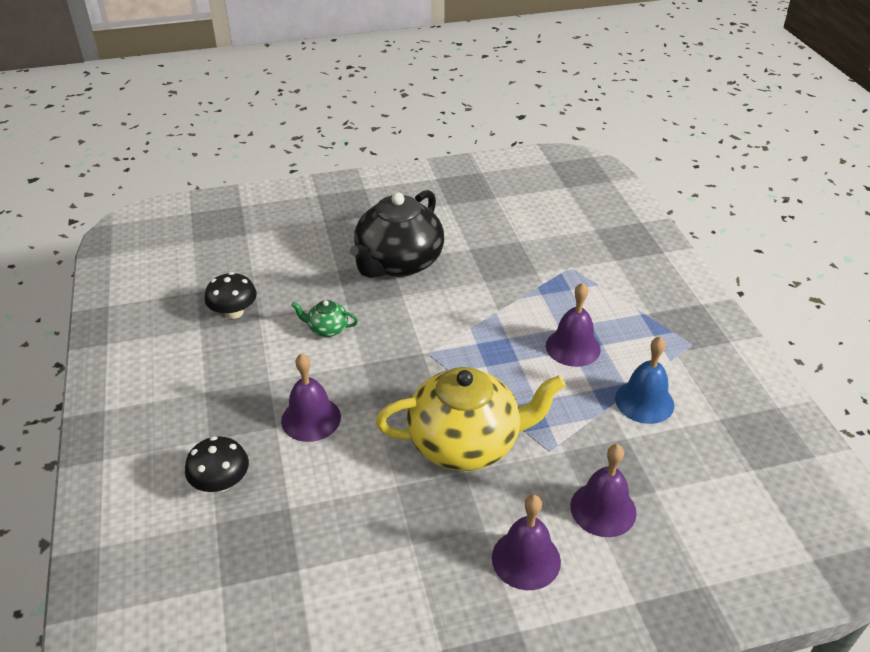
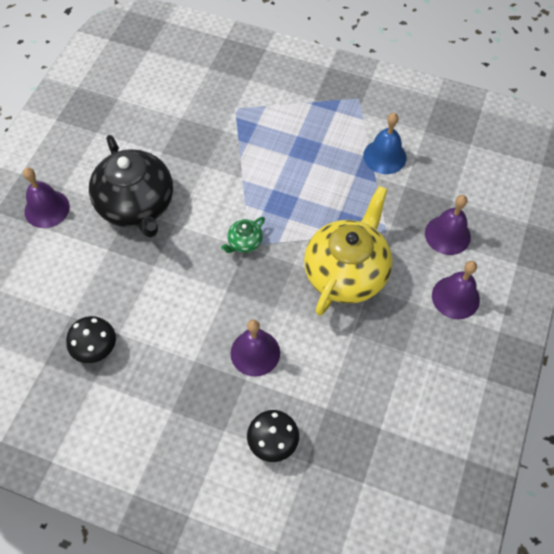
camera: 55 degrees left, 20 degrees up
(327, 329) = (170, 293): green teapot -> green teapot (244, 242)
(573, 347) = (311, 160): purple bell -> purple bell (47, 209)

